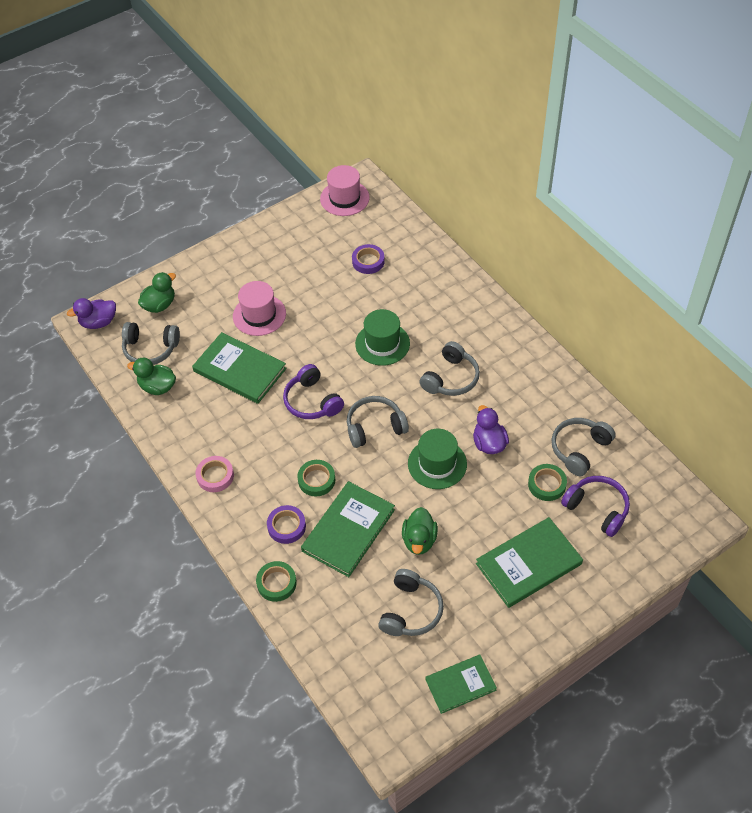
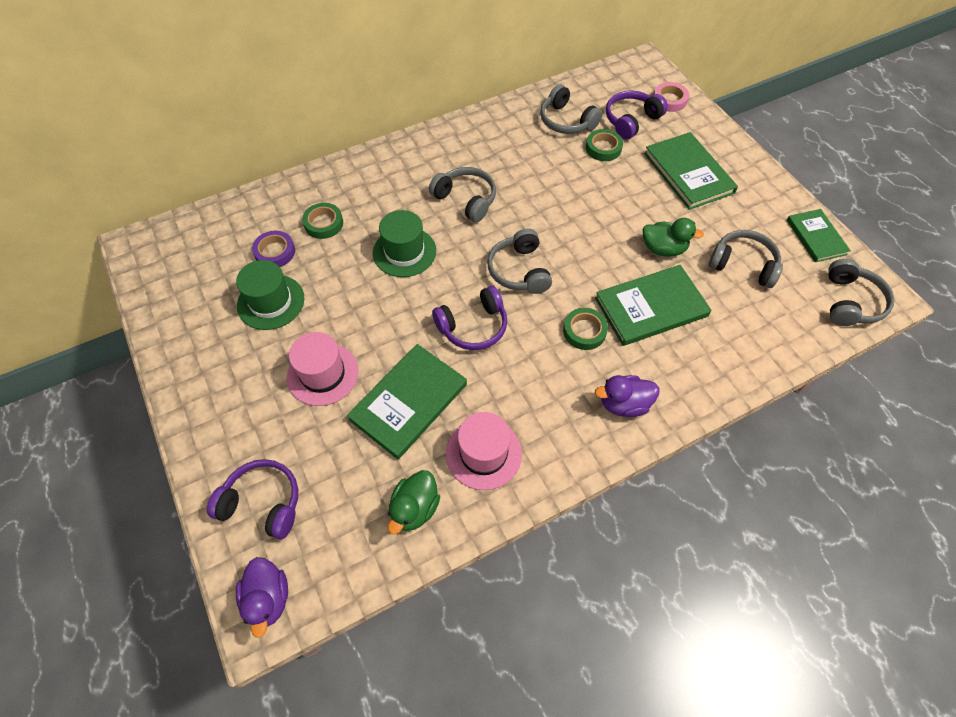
camera: 85 degrees left, 5 degrees up
(150, 349) = (343, 517): grey headphones -> grey headphones (850, 302)
(160, 305) = (263, 503): green duck -> purple headphones
(215, 476) = (570, 439): pink tape -> pink tape (669, 100)
(276, 583) = (718, 380): green tape -> green tape (323, 223)
(286, 526) = (645, 365): purple tape -> none
(344, 198) = (158, 265): pink hat -> pink hat (483, 453)
(348, 530) = (651, 307): green book -> green book turned 60 degrees counterclockwise
(437, 464) = (572, 224): green hat -> green hat (271, 302)
(489, 443) = (552, 181): purple duck -> purple duck (624, 404)

